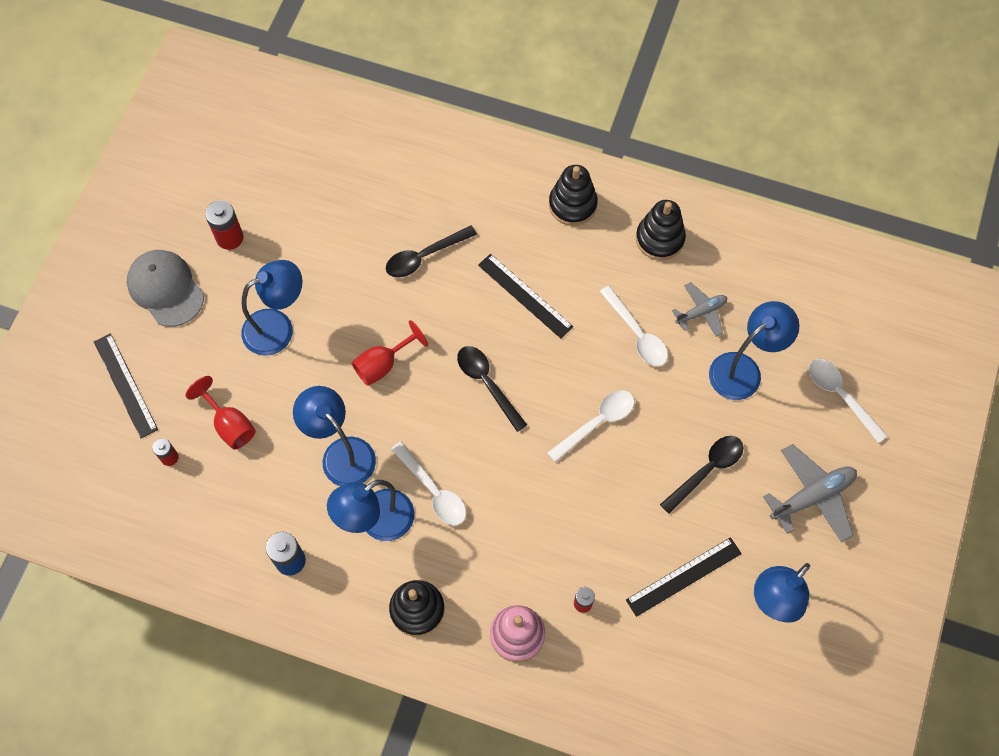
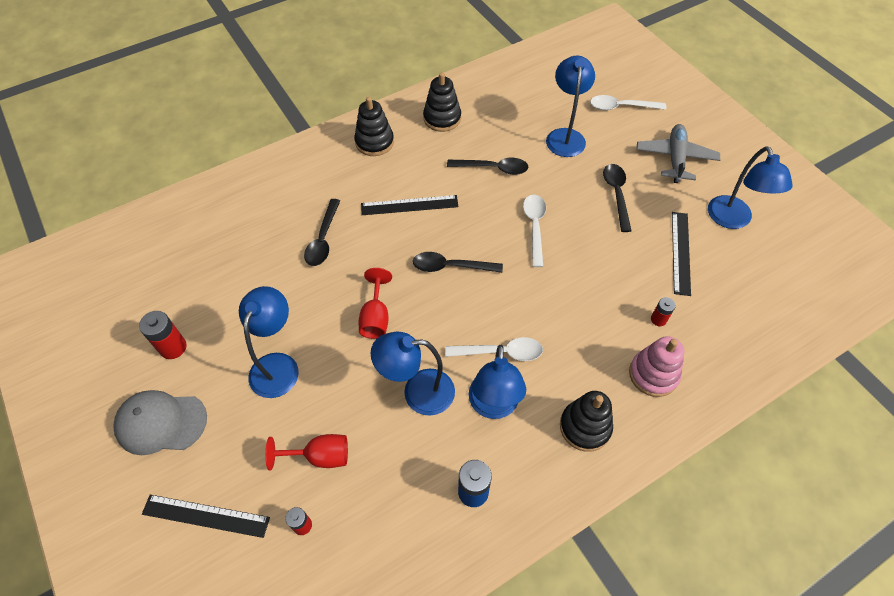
camera: 50 degrees left, 10 degrees down
(637, 334) = (493, 168): white spoon -> black spoon
(701, 312) = (509, 131): grey plane -> none

